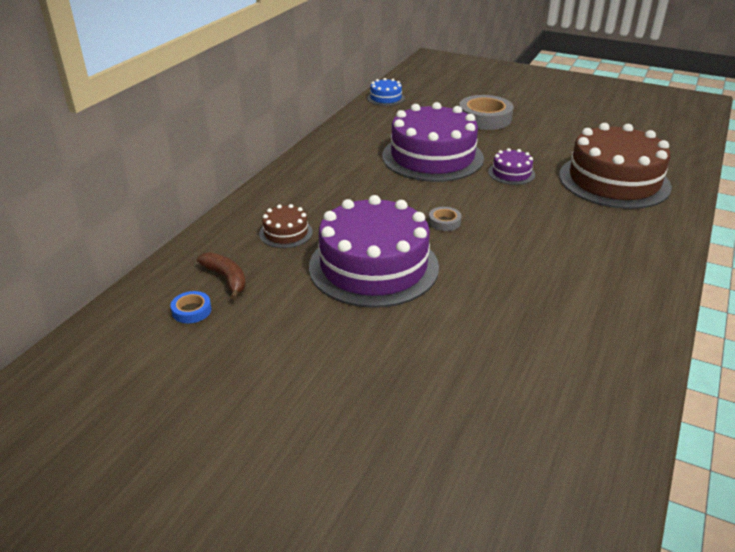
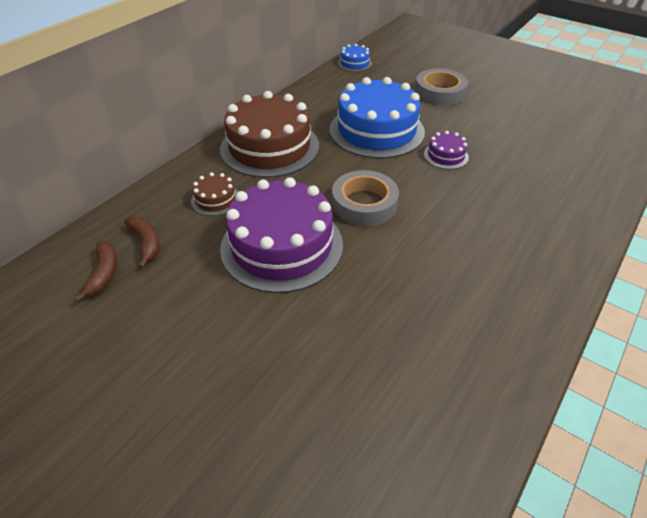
camera: 10 degrees right, 10 degrees up
(191, 310) = (104, 274): blue tape -> brown banana
(432, 157) = (376, 130): purple cake -> blue cake
(444, 222) = (364, 204): grey tape -> grey tape, size x2.13
(614, 181) = (545, 174): brown cake -> brown cake (269, 147)

